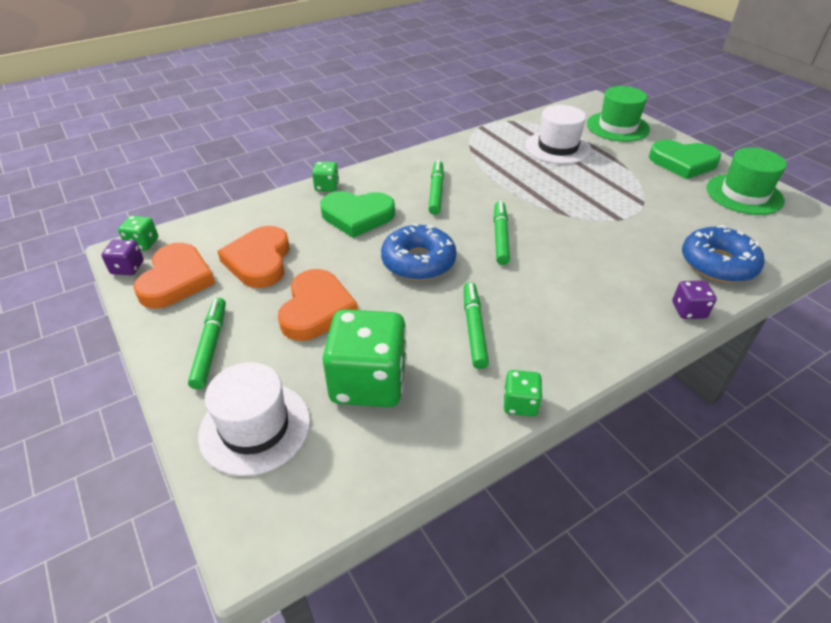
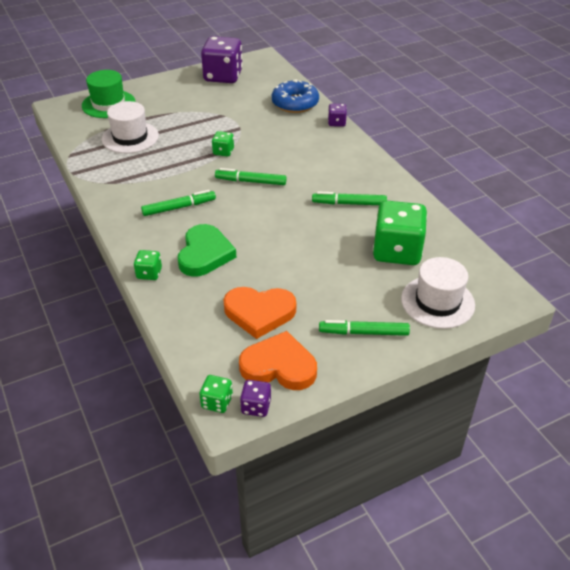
camera: 85 degrees left, 0 degrees up
(316, 309) = (324, 276): orange heart -> none
(418, 262) = (274, 223): blue donut -> none
(436, 192) = (179, 207): green marker -> green marker turned 150 degrees clockwise
(520, 404) = (411, 193): green dice -> green dice (223, 152)
(683, 162) = (175, 88): green heart -> none
(744, 194) = (223, 76): green hat -> purple dice

